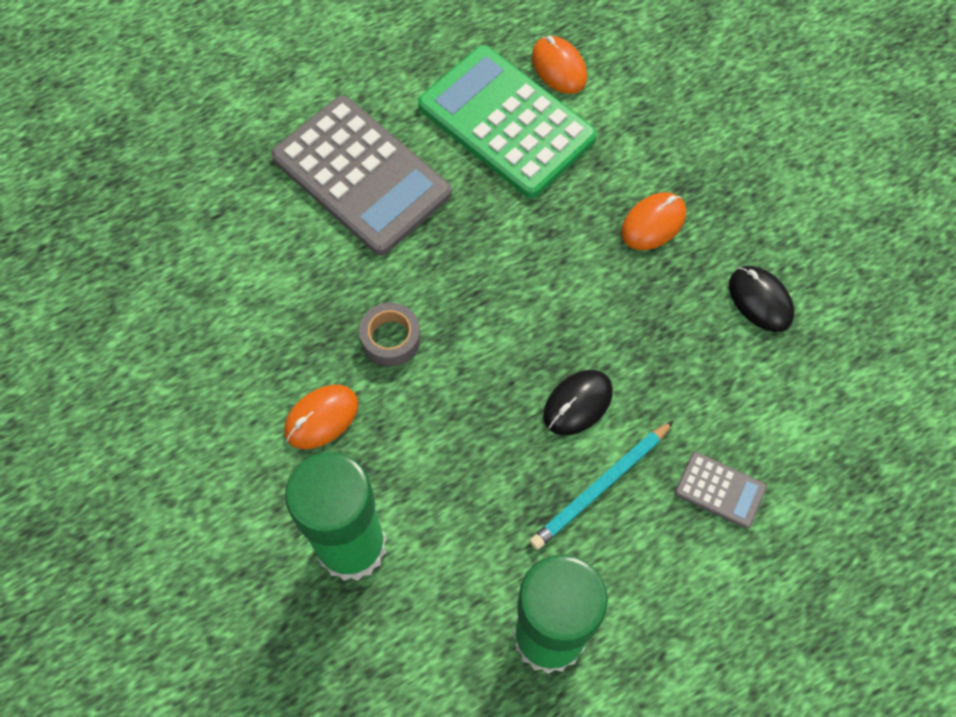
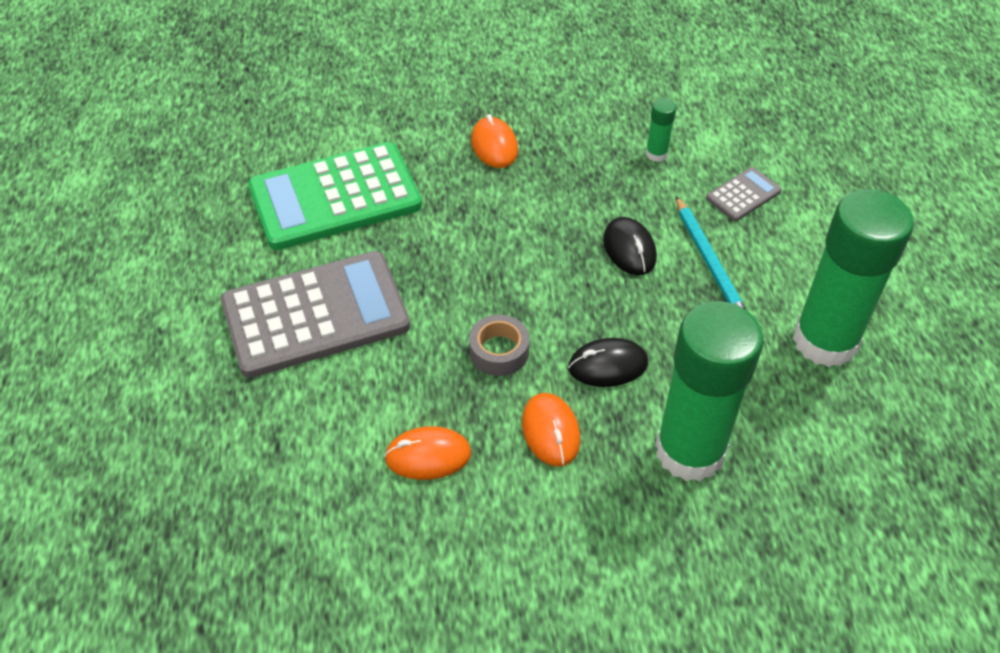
camera: 65 degrees left, 15 degrees down
(559, 67) = (307, 146): orange mouse -> orange mouse (428, 456)
(732, 381) = (656, 154): none -> green glue stick
(760, 300) = (598, 114): black mouse -> black mouse (608, 365)

